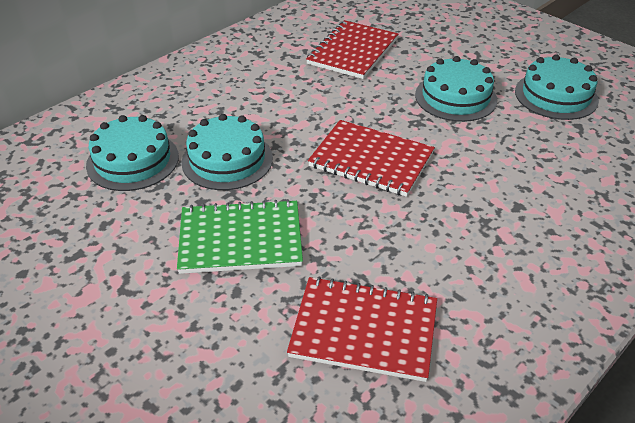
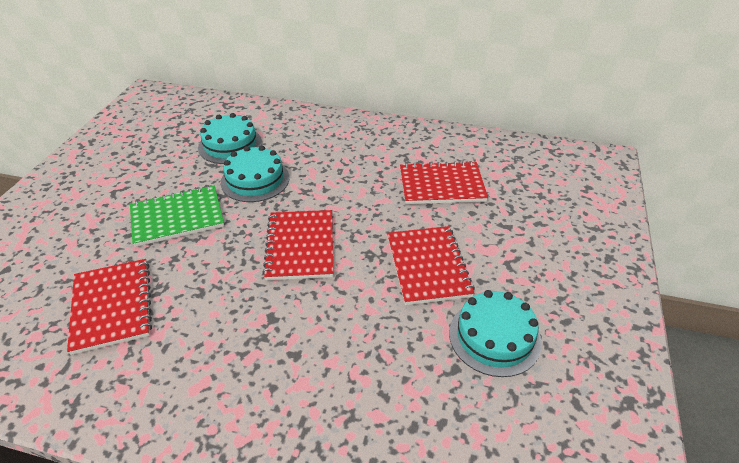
camera: 60 degrees right, 0 degrees up
(240, 239) = (177, 217): green notebook -> green notebook turned 75 degrees counterclockwise
(455, 97) = (428, 266): turquoise cake -> red notebook

